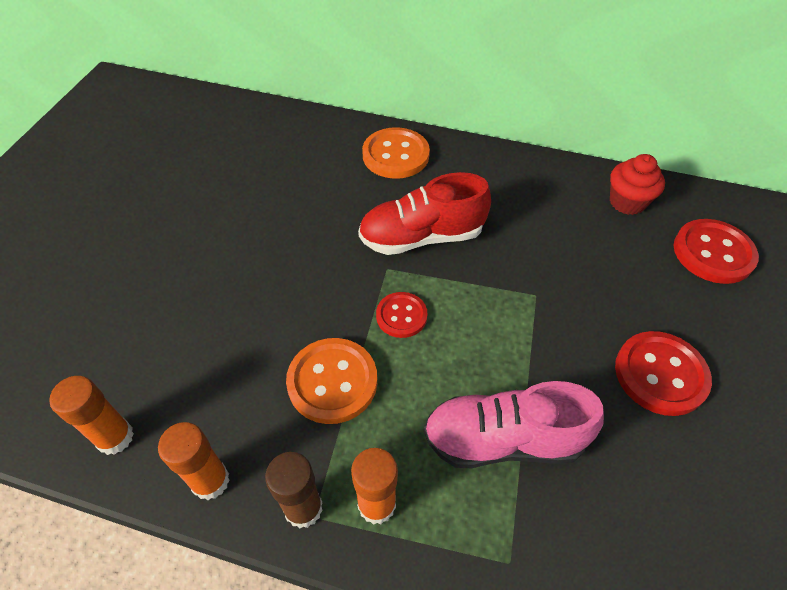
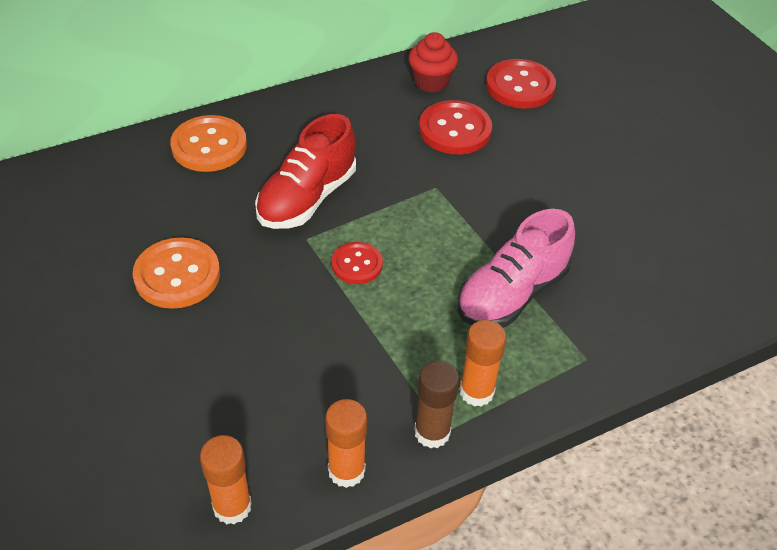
camera: 45 degrees left, 5 degrees down
(332, 382) = (358, 343): orange button -> orange button (177, 275)
(660, 374) = (562, 187): red button -> red button (455, 130)

